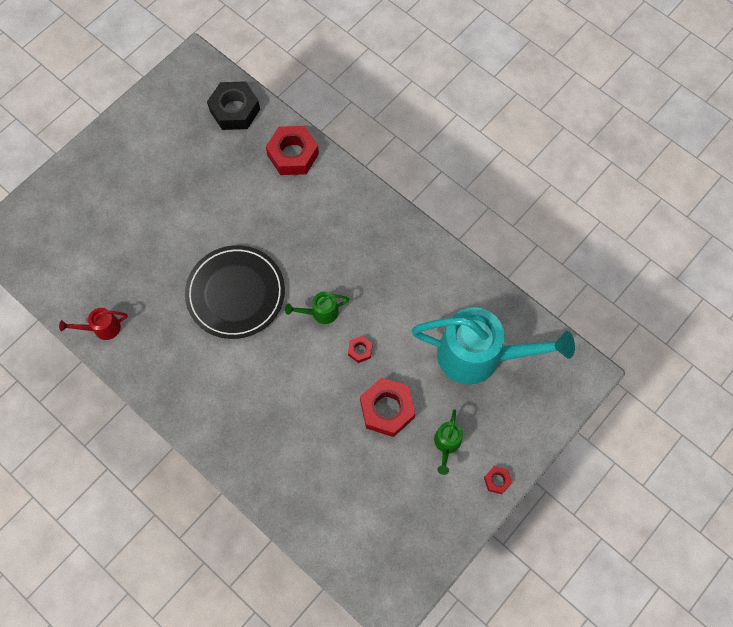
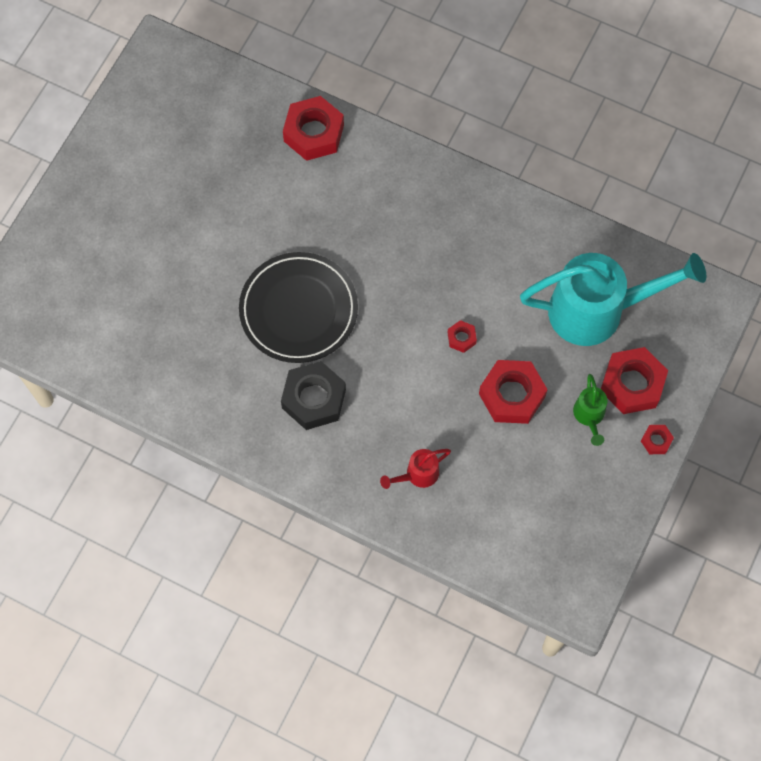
camera: 15 degrees left, 0 degrees up
(102, 328) = (156, 388): red watering can -> red watering can (418, 474)
(234, 110) = (227, 97): black nut -> black nut (313, 399)
(320, 312) = (403, 307): green watering can -> none
(490, 426) = (632, 384): none -> red nut

